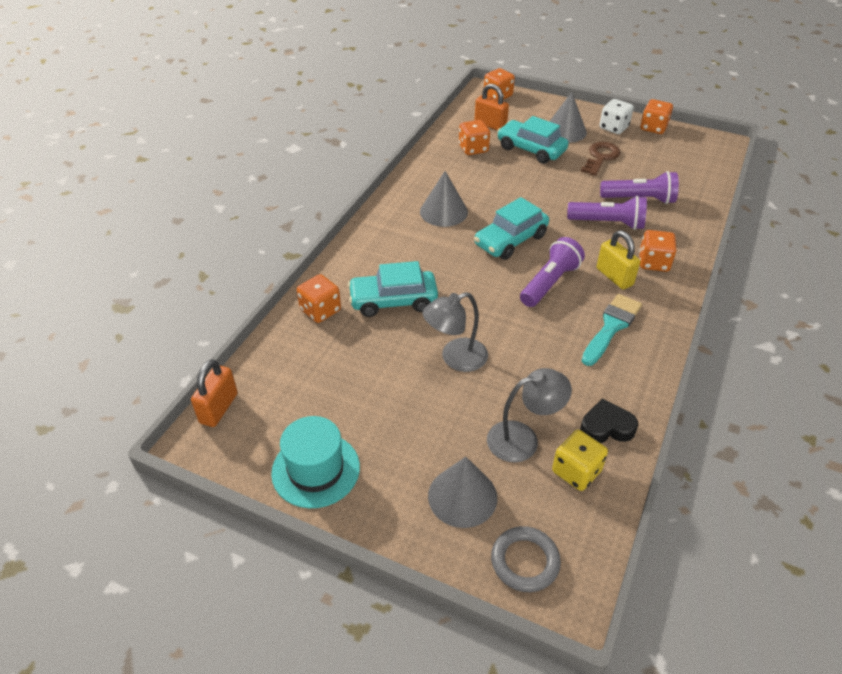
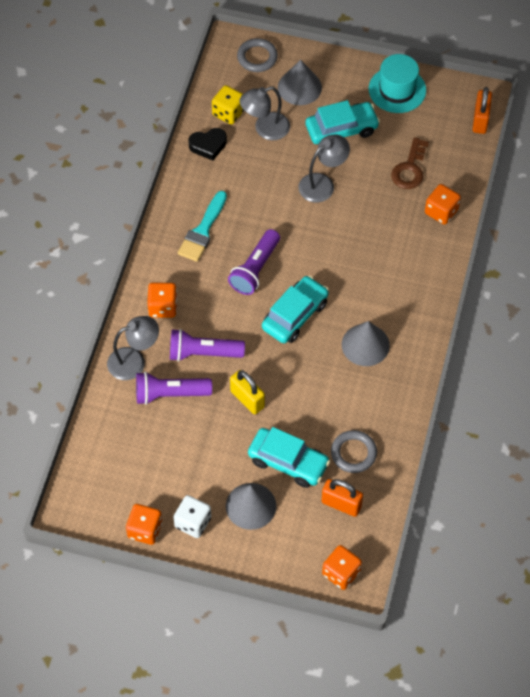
camera: 170 degrees right, 15 degrees up
(393, 301) = (384, 230): turquoise car -> turquoise car (341, 130)
(473, 149) = (353, 453): orange dice -> grey ring
(600, 157) = (209, 460): brown key -> brown key (410, 169)
(614, 277) = (199, 285): yellow padlock -> yellow padlock (247, 399)
(679, 225) = (134, 361): none -> grey lamp

